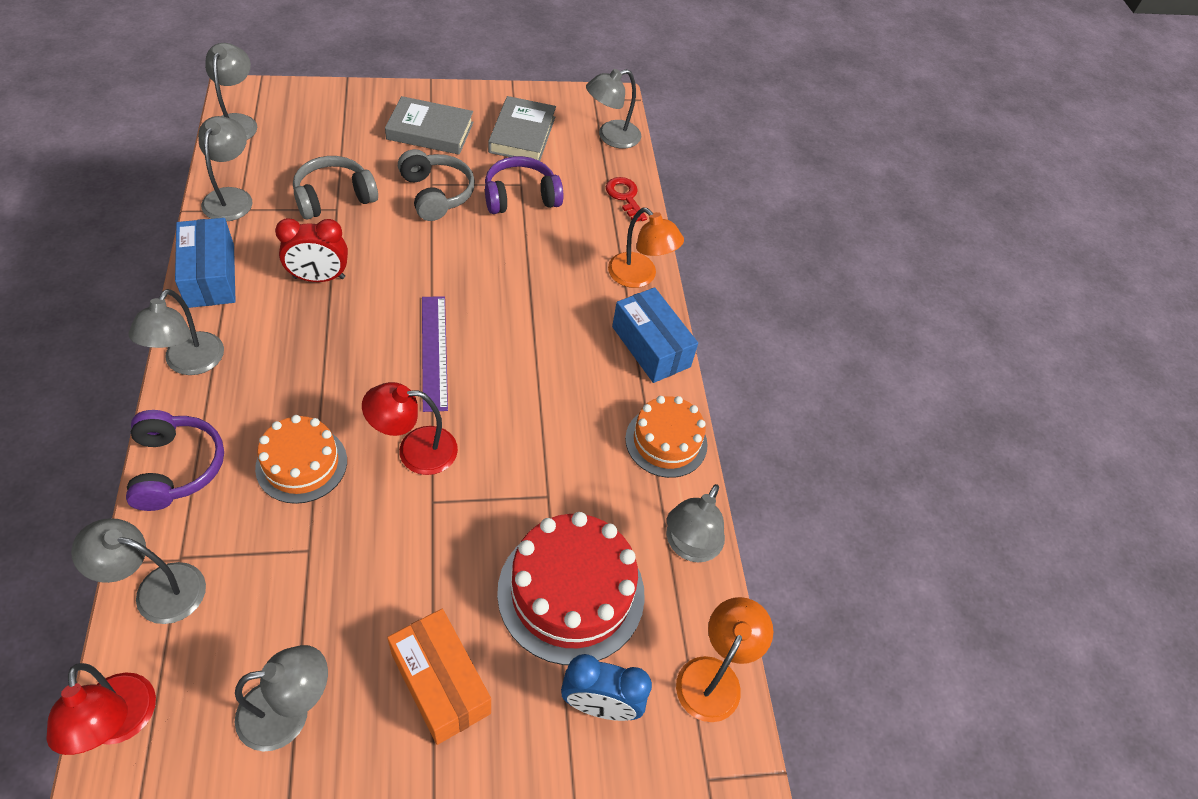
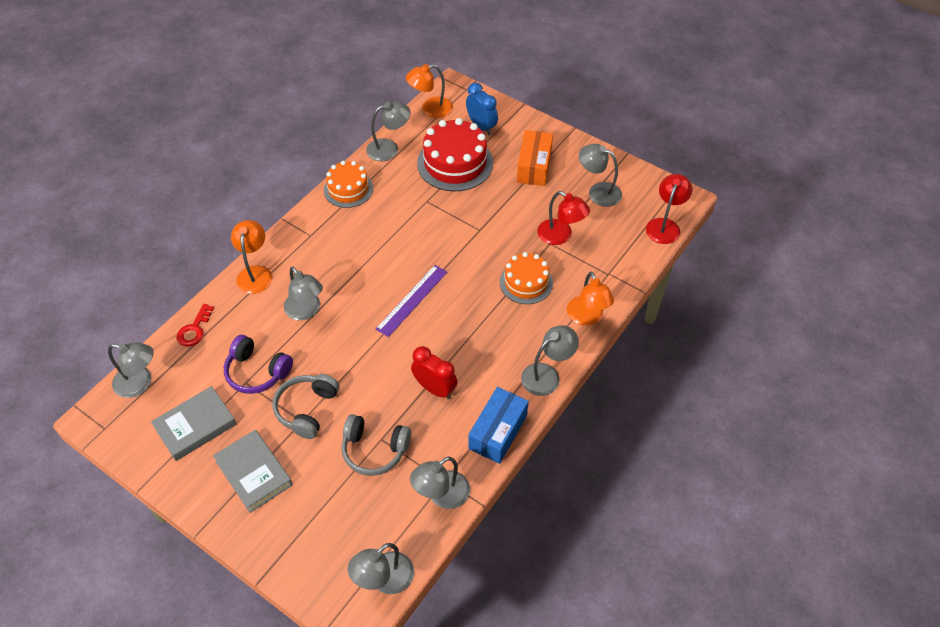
camera: 130 degrees left, 0 degrees up
(157, 589) = (625, 266): grey lamp -> grey lamp (306, 311)
(176, 467) = (587, 317): purple headphones -> orange lamp
(415, 450) = (467, 256): red lamp -> red lamp (560, 236)
(651, 346) = (299, 233): blue box -> none

